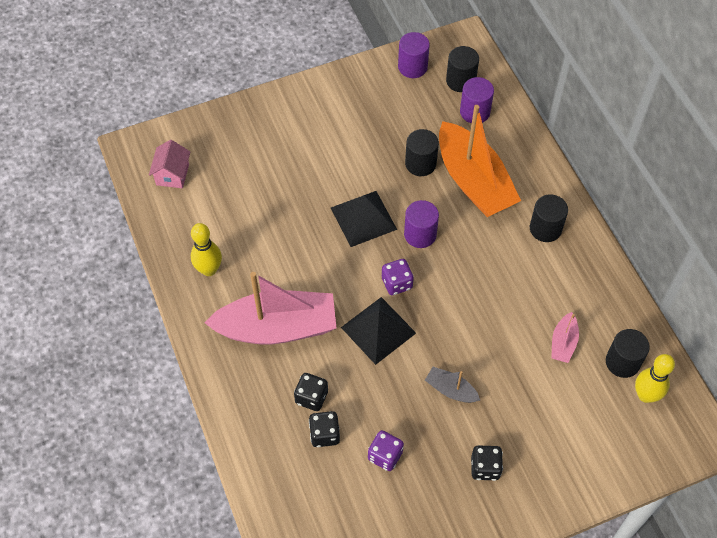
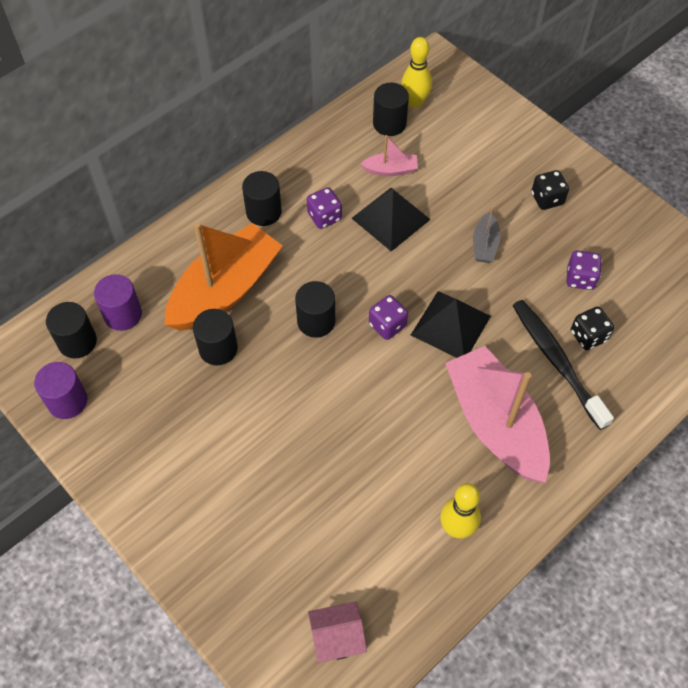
camera: 110 degrees left, 0 degrees up
(311, 397) = (556, 361): black dice -> black toothbrush
(363, 218) = (317, 384): black pyramid -> black pyramid (391, 219)
(420, 234) = (316, 321): purple cylinder -> black cylinder
(525, 272) = (324, 217): none -> purple dice

